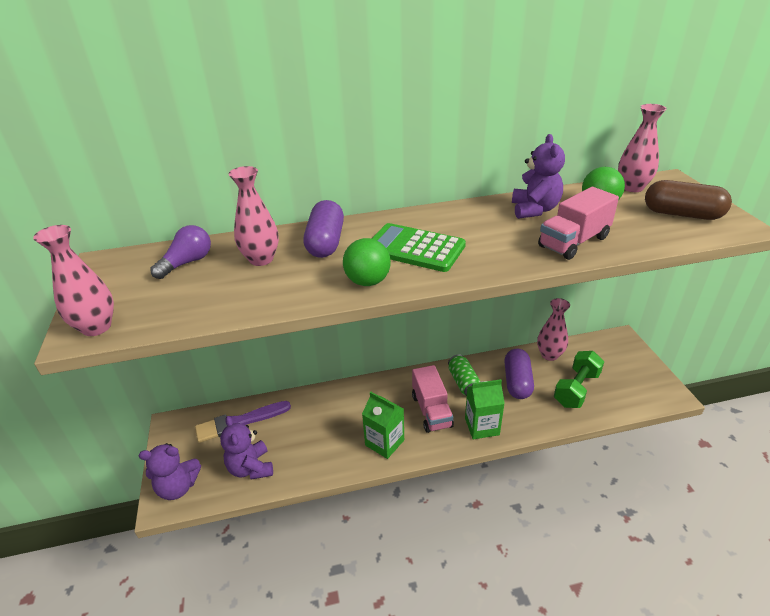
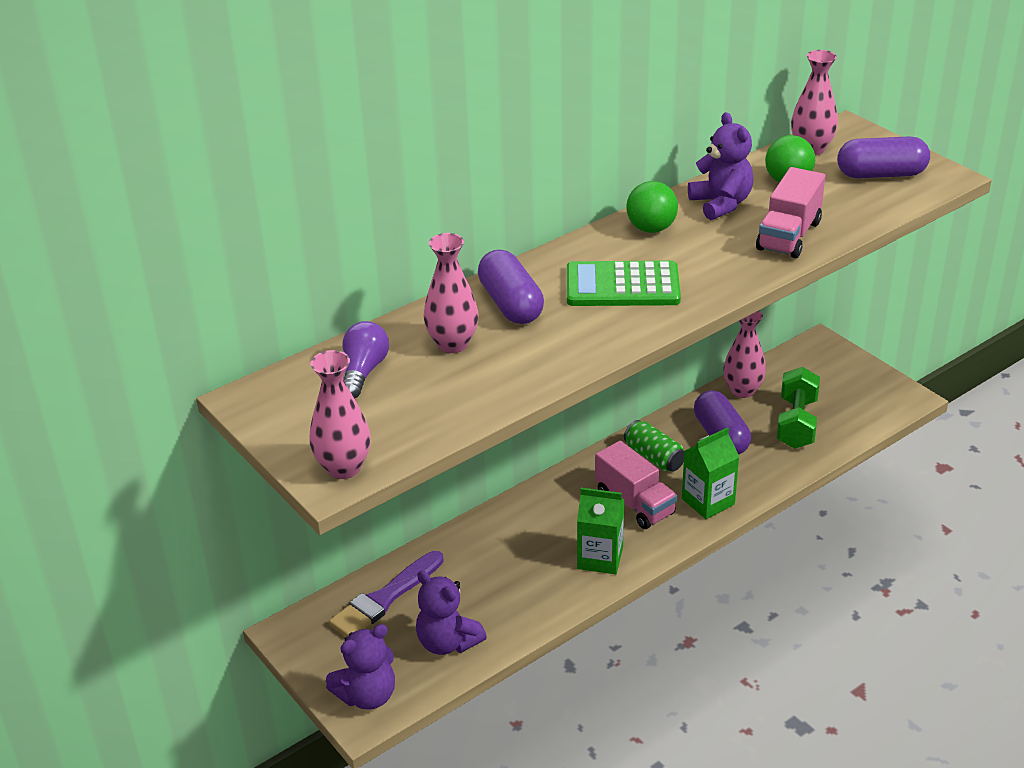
camera: 25 degrees left, 0 degrees up
(368, 281) = (603, 337): green ball -> green ball (651, 228)
(682, 214) = (881, 174): brown capsule -> purple capsule

